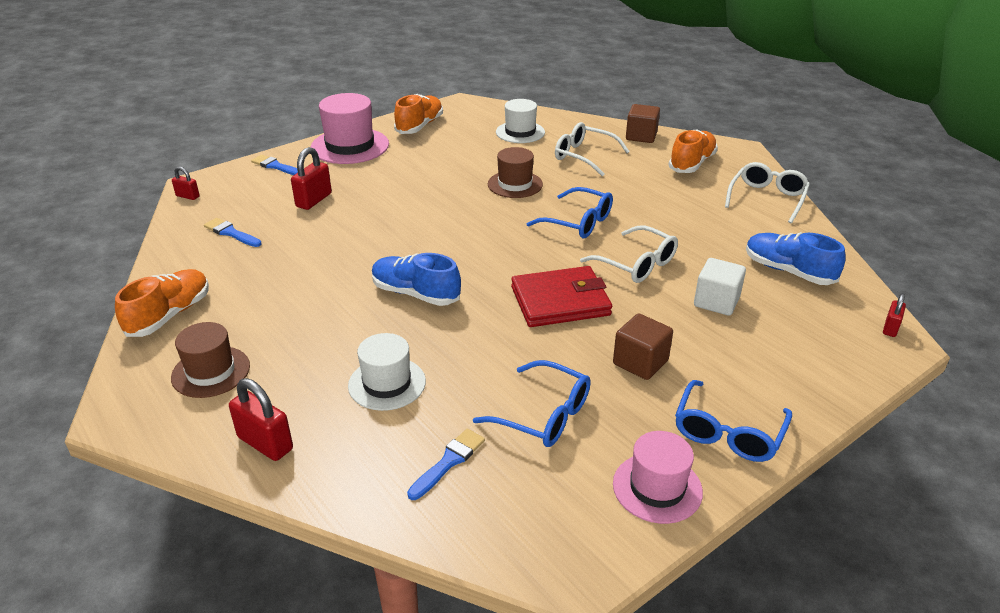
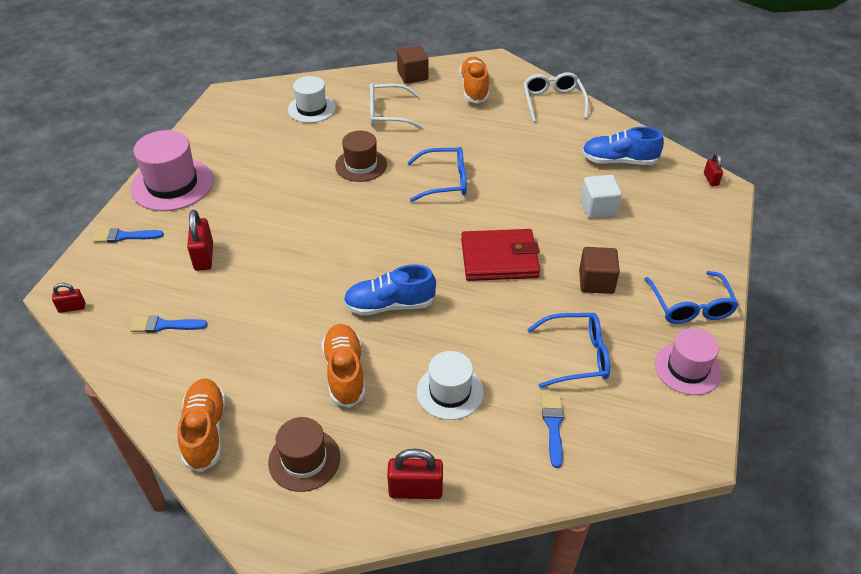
camera: 35 degrees left, 10 degrees up
(420, 126) = (215, 136): orange shoe -> orange shoe (345, 372)
(560, 301) = (499, 258): red wallet -> red wallet turned 45 degrees clockwise
(636, 264) = (520, 200): white glasses -> none

